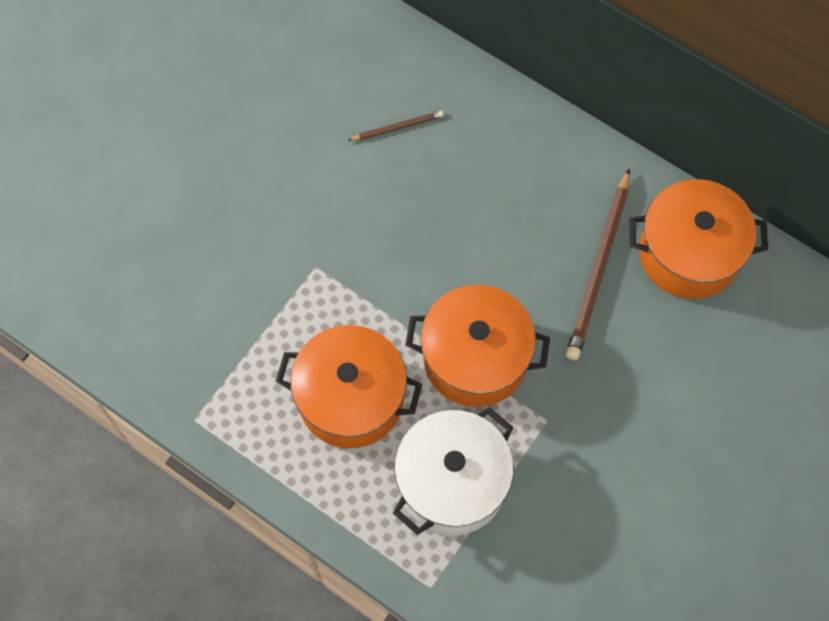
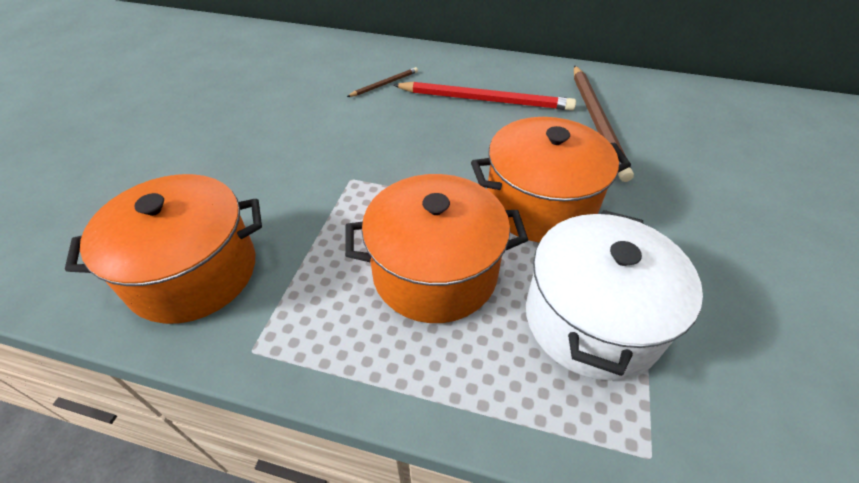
camera: 20 degrees left, 20 degrees down
(498, 193) = (485, 100): none -> red pencil
(688, 253) = (655, 99): orange pot -> orange pot (193, 272)

